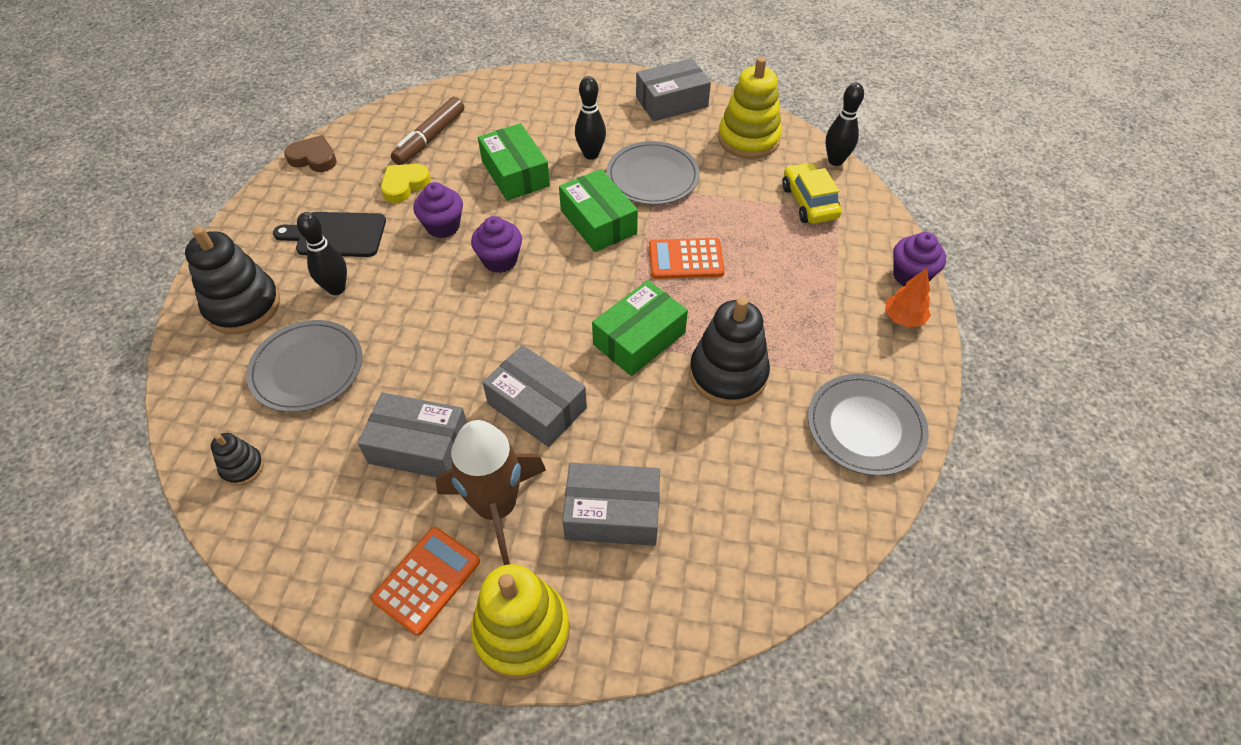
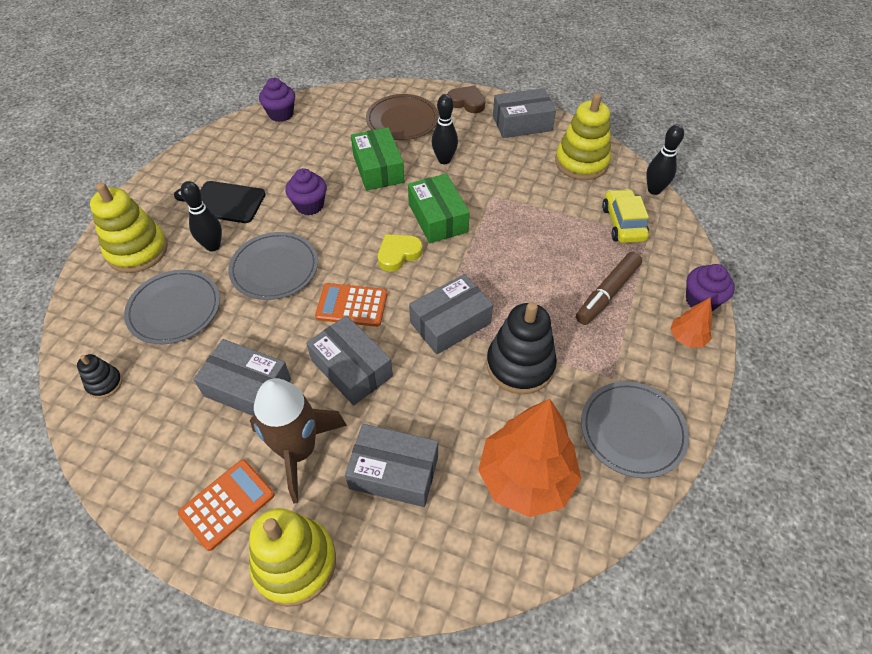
camera: 10 degrees right, 0 degrees up
(243, 306) = (137, 250): black stacking toy -> yellow stacking toy
(314, 158) = (220, 137): brown heart -> brown heart (467, 102)
(404, 185) = (286, 167): yellow heart -> yellow heart (398, 254)
(430, 138) = (316, 131): brown marker -> brown marker (607, 293)
(500, 260) = (349, 240): purple cupcake -> purple cupcake (281, 114)
(531, 114) = (402, 120): none -> brown plate
(639, 338) = (450, 323): green box -> grey box
(652, 176) = (492, 185): grey plate -> grey plate (274, 268)
(685, 259) = (505, 259): orange calculator -> orange calculator (352, 305)
(761, 496) = (526, 478): none -> orange tree

